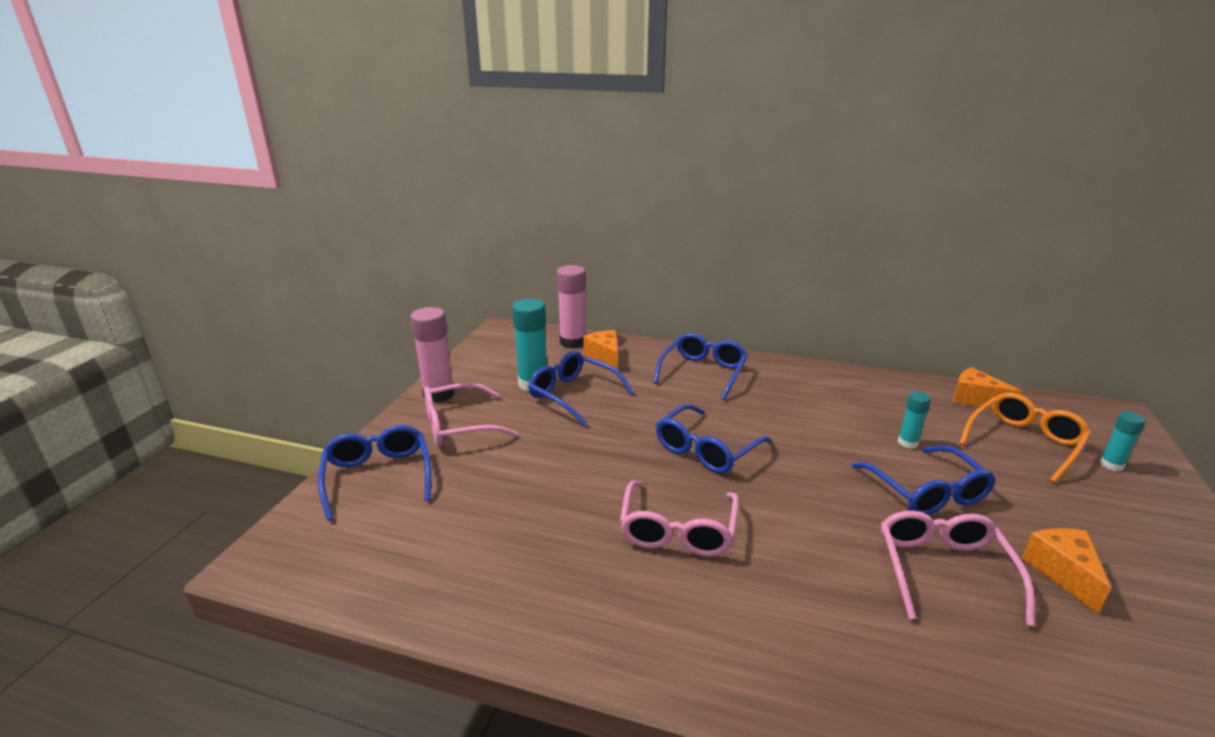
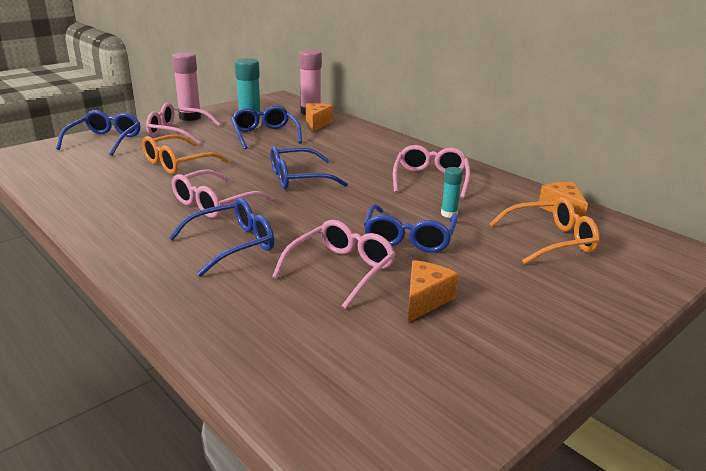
camera: 30 degrees right, 0 degrees up
(536, 480) = (177, 163): none -> orange glasses
(703, 372) = (370, 145): blue glasses -> blue glasses (233, 245)
(825, 401) = (430, 179): none -> pink glasses
(1111, 465) = (604, 273): turquoise glue stick -> none

